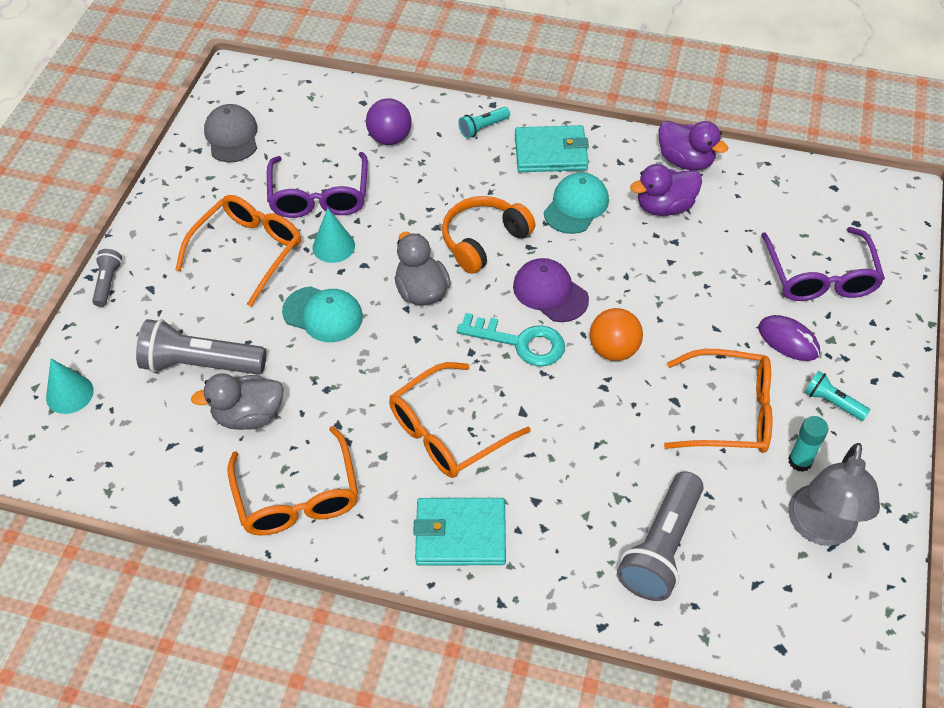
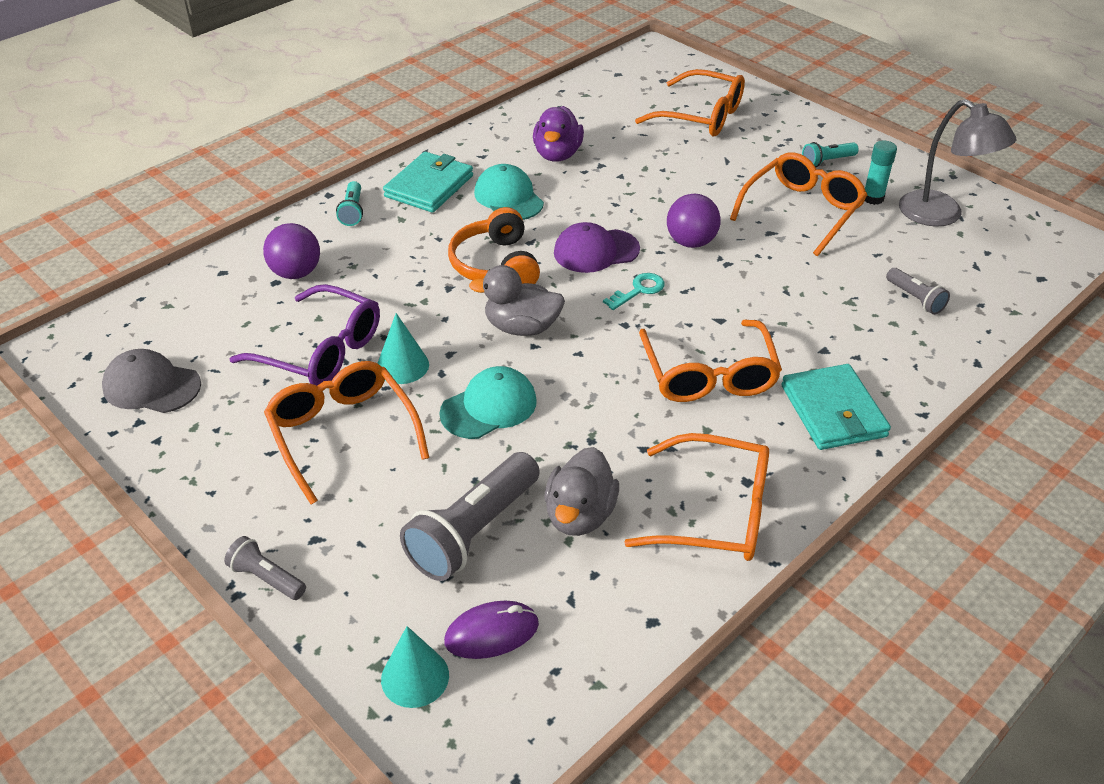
camera: 60 degrees left, 10 degrees down
(460, 534) = (833, 411): turquoise wallet -> turquoise wallet turned 45 degrees counterclockwise
(520, 342) = (638, 290): turquoise key -> turquoise key, size x0.61
(613, 350) = (691, 242): orange ball -> purple ball
(661, 547) = (915, 299): grey flashlight -> grey flashlight, size x0.51
(685, 161) = (518, 124): purple duck -> none
(788, 340) = (752, 155): purple mouse -> purple mouse (492, 633)
(820, 277) = (701, 116): purple glasses -> orange glasses

